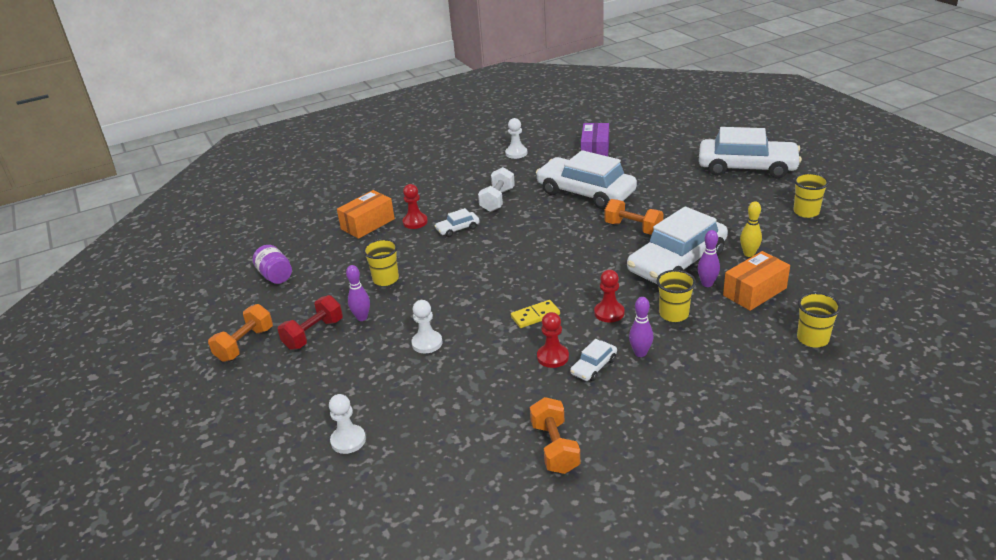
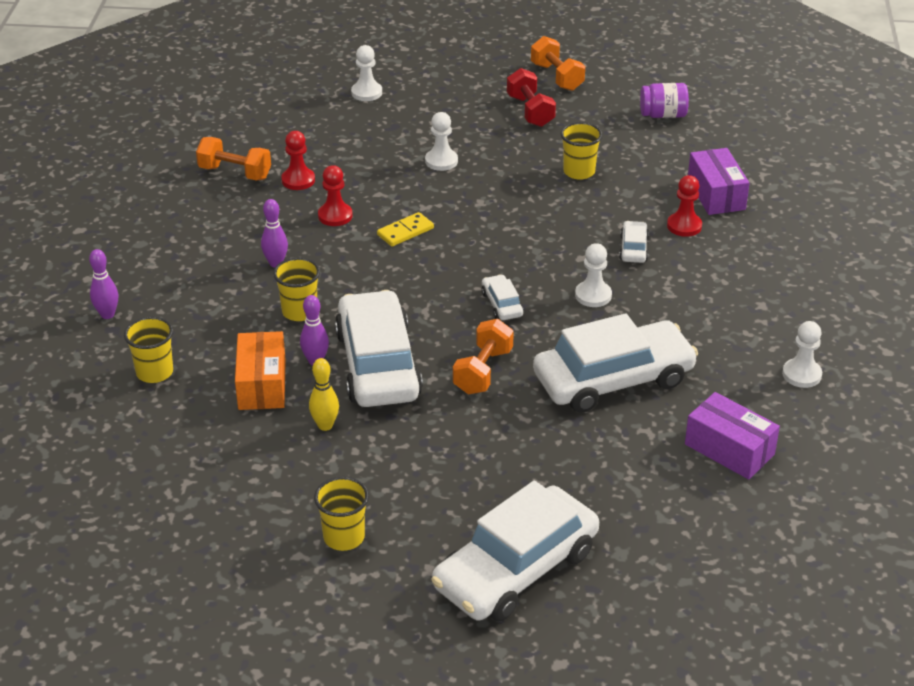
camera: 120 degrees right, 5 degrees up
(362, 317) = (525, 141): purple bowling pin -> purple bowling pin (107, 314)
(368, 224) = (716, 194): orange box -> purple box
(497, 200) = (673, 302): white dumbbell -> none
(520, 223) = (593, 295): none -> white pawn
(535, 316) = (405, 231): yellow domino -> yellow domino turned 45 degrees clockwise
(593, 366) = (294, 231): white car -> white car (502, 304)
(609, 313) = (353, 275): red pawn -> red pawn (298, 180)
(633, 228) = (483, 371): orange dumbbell -> orange dumbbell turned 45 degrees counterclockwise

